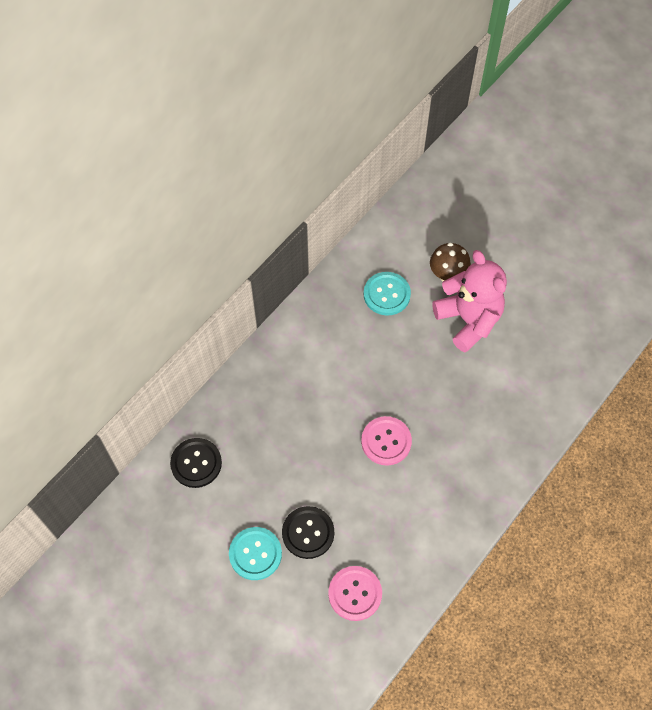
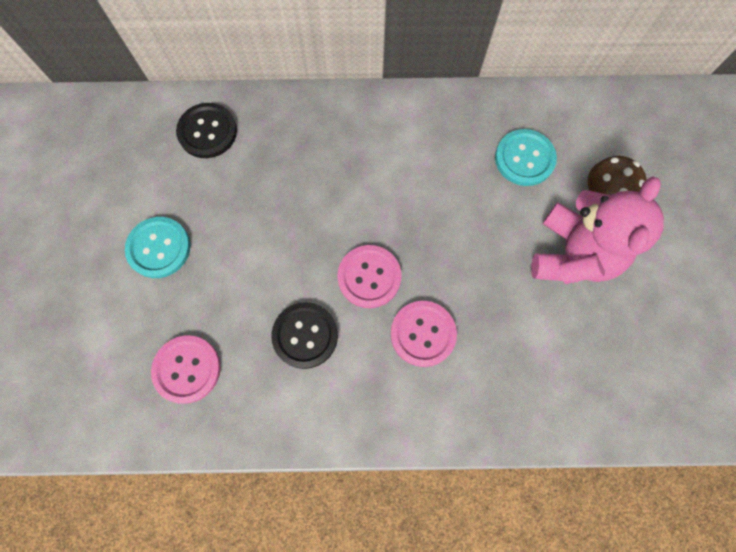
camera: 50 degrees right, 10 degrees up
(308, 533) = (216, 278): black button -> black button (305, 335)
(447, 439) = (423, 334): none -> pink button

